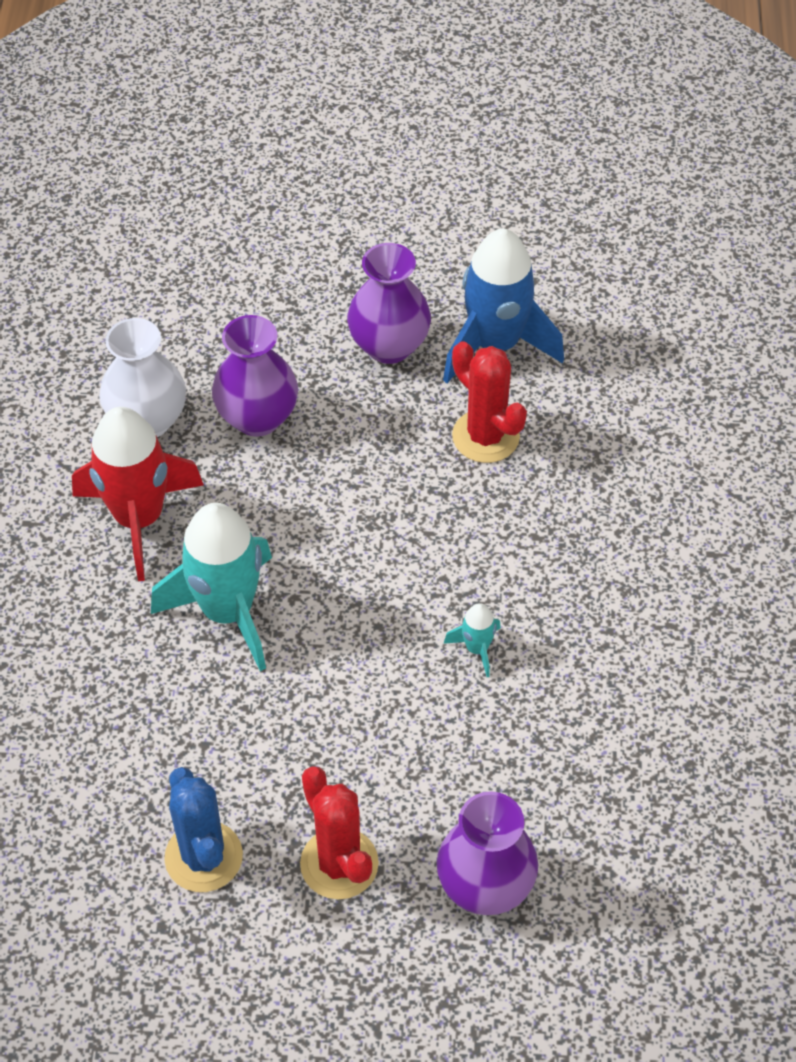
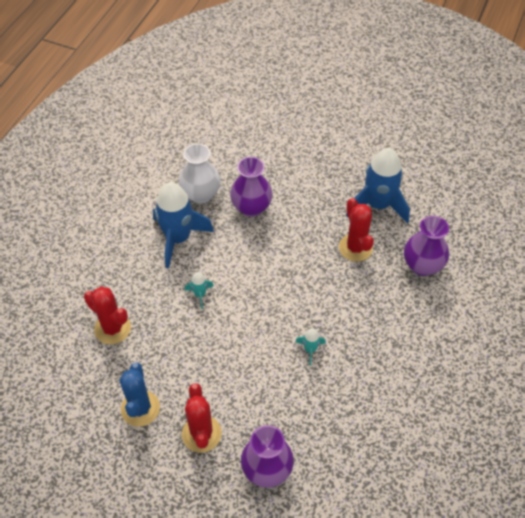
camera: 20 degrees right, 0 degrees up
(84, 728) = (112, 328): none -> red cactus
(139, 518) = (178, 238): red rocket -> blue rocket
(227, 611) = (200, 294): turquoise rocket -> turquoise rocket, size x0.44
(389, 346) = (326, 191): purple vase -> purple vase (422, 266)

